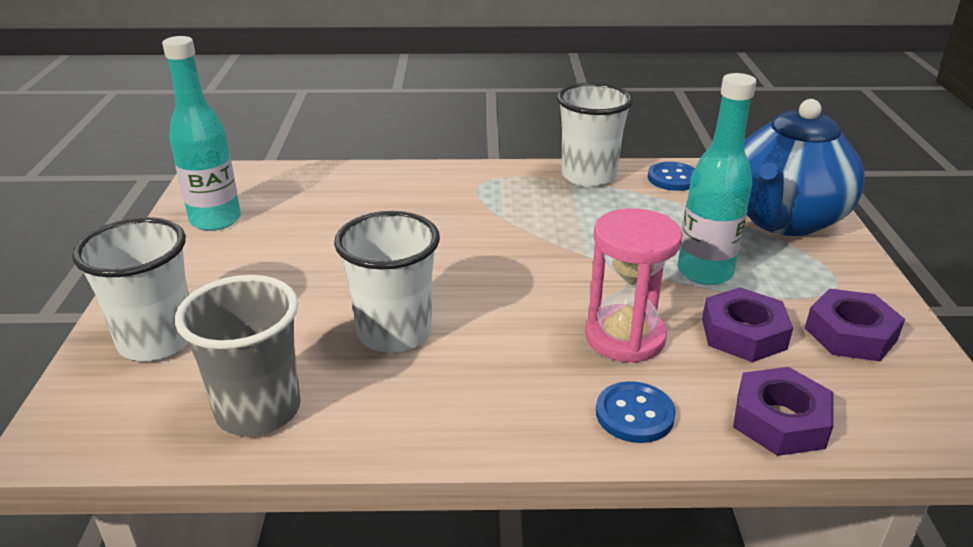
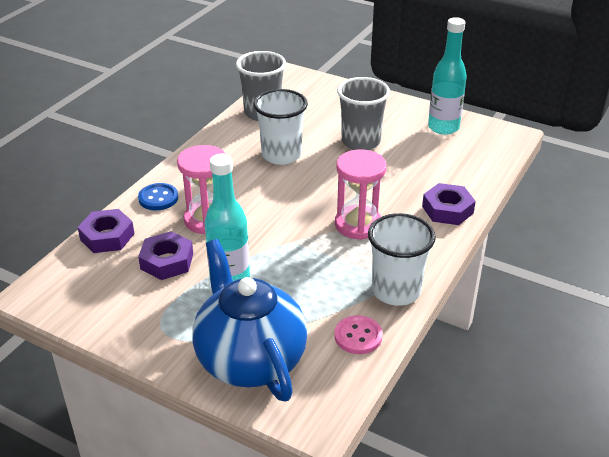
camera: 120 degrees right, 5 degrees up
(157, 341) = (335, 99): white cup -> none
(300, 273) = (360, 142): none -> grey cup
(504, 222) = (358, 224): none -> pink hourglass
(673, 178) = (358, 336): blue button -> pink button
(850, 334) = (123, 301): purple nut -> purple nut (447, 209)

